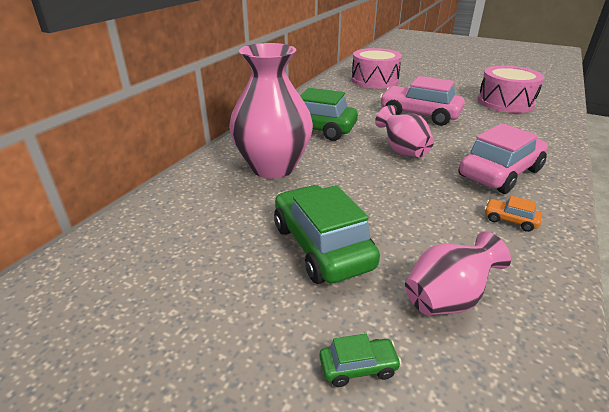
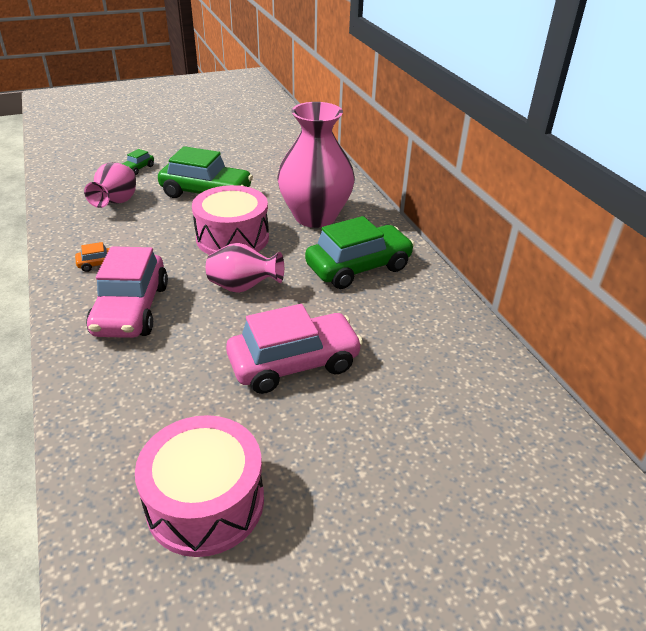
camera: 130 degrees right, 5 degrees up
(374, 80) = (473, 428): pink drum -> pink drum (232, 238)

